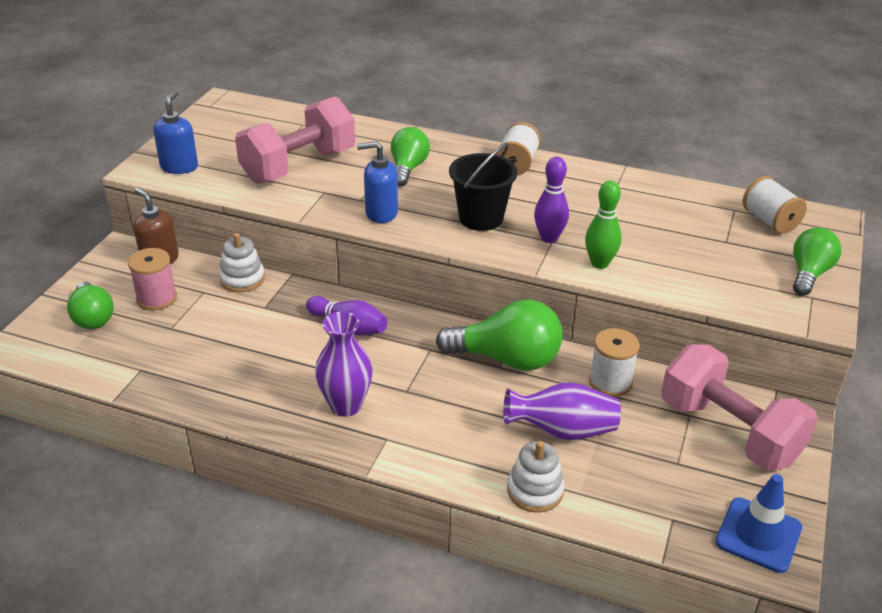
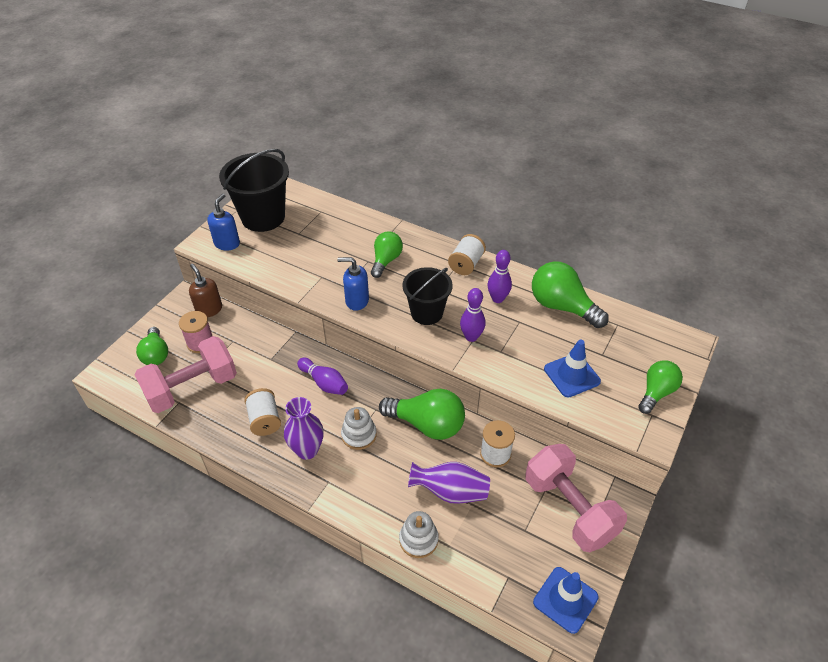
camera: 10 degrees right, 10 degrees up
(223, 136) = (263, 217): none -> black bucket
(242, 279) = (261, 333): white stacking toy -> white stacking toy (359, 435)
(299, 166) = (309, 251): pink dumbbell -> pink dumbbell (192, 388)
(570, 196) = (497, 299): none -> purple bowling pin
(599, 263) = (502, 365): green bowling pin -> none
(657, 197) = (562, 306): none -> green light bulb
(695, 266) = (571, 375): none -> blue traffic cone
(769, 221) = (641, 338): white spool -> white spool (264, 420)

